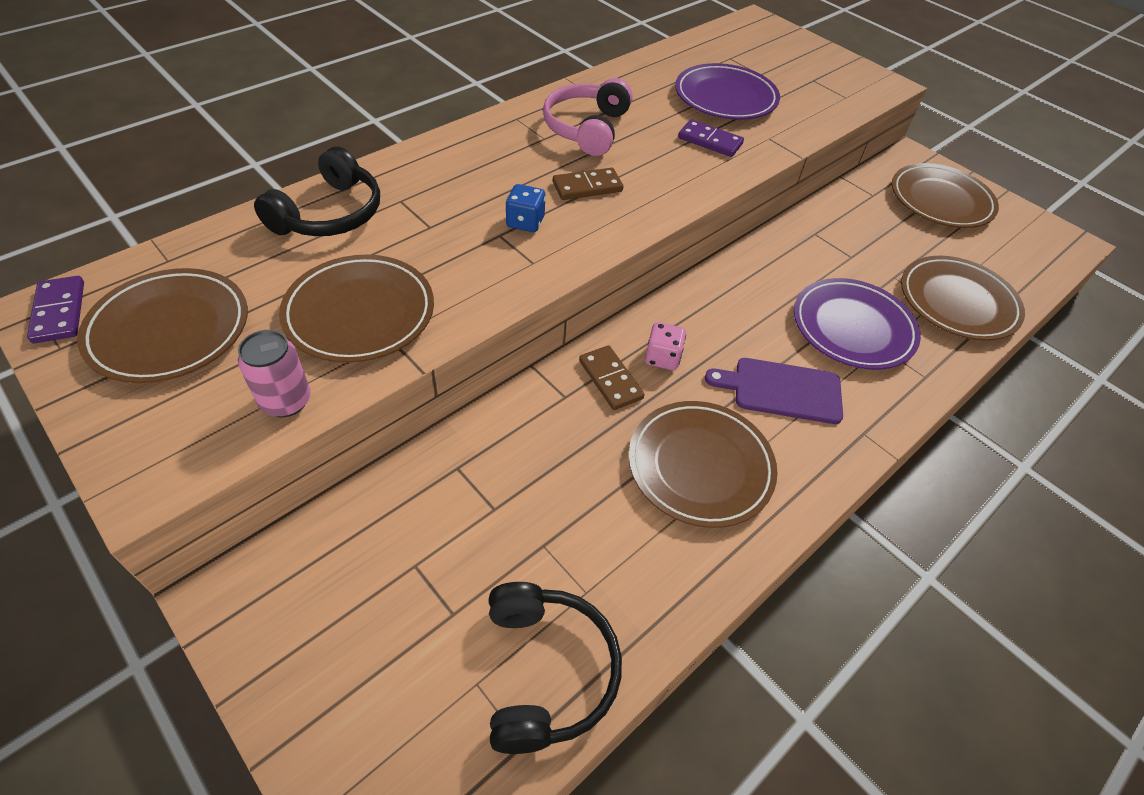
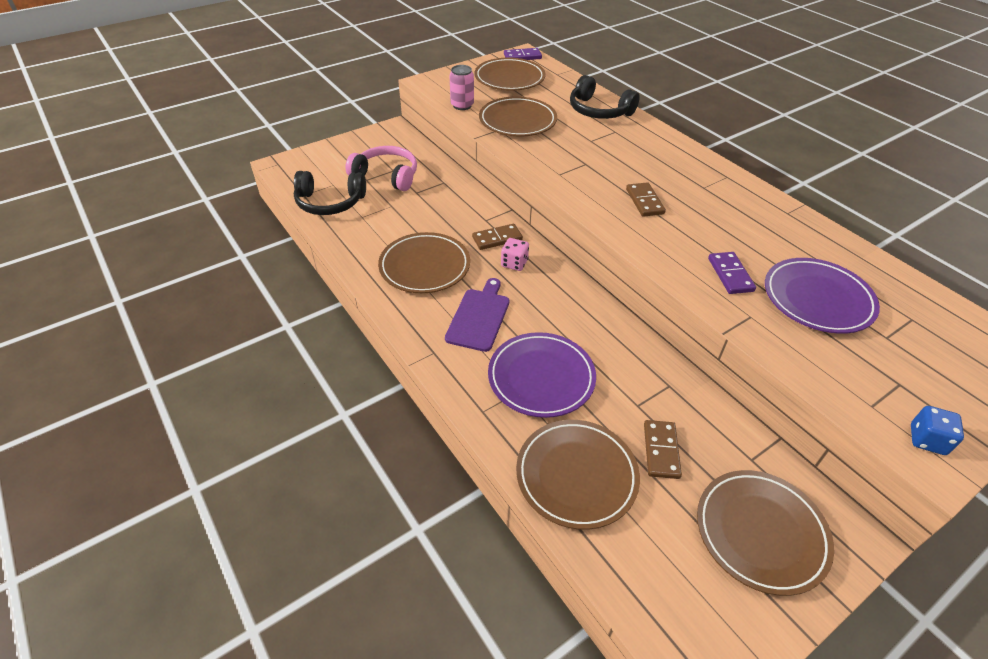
camera: 100 degrees right, 5 degrees down
(525, 222) = (599, 173): blue dice -> blue dice (927, 440)
(587, 128) = (725, 208): pink headphones -> pink headphones (386, 176)
(710, 141) = (730, 275): purple domino -> purple domino turned 45 degrees counterclockwise
(896, 245) = (661, 450): none -> brown domino

